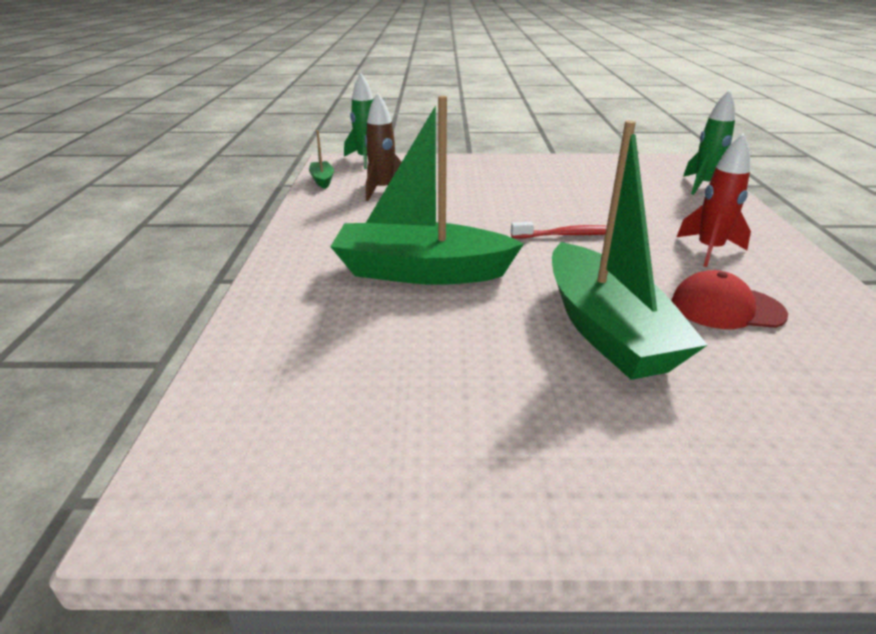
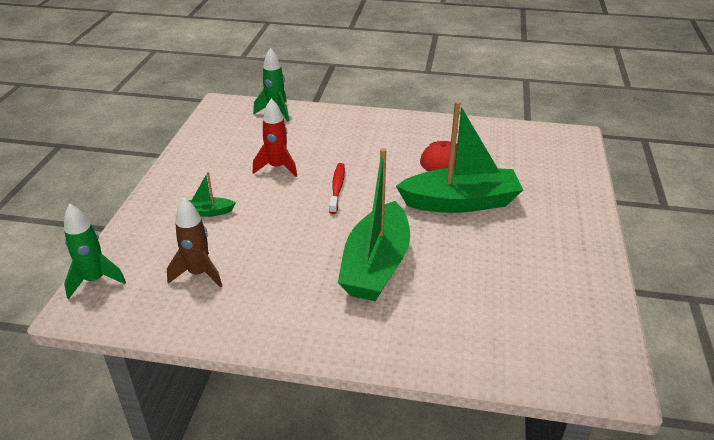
camera: 80 degrees left, 5 degrees up
(322, 180) = (142, 318): green boat -> green boat (208, 212)
(709, 250) = (376, 142): red rocket -> red rocket (277, 167)

